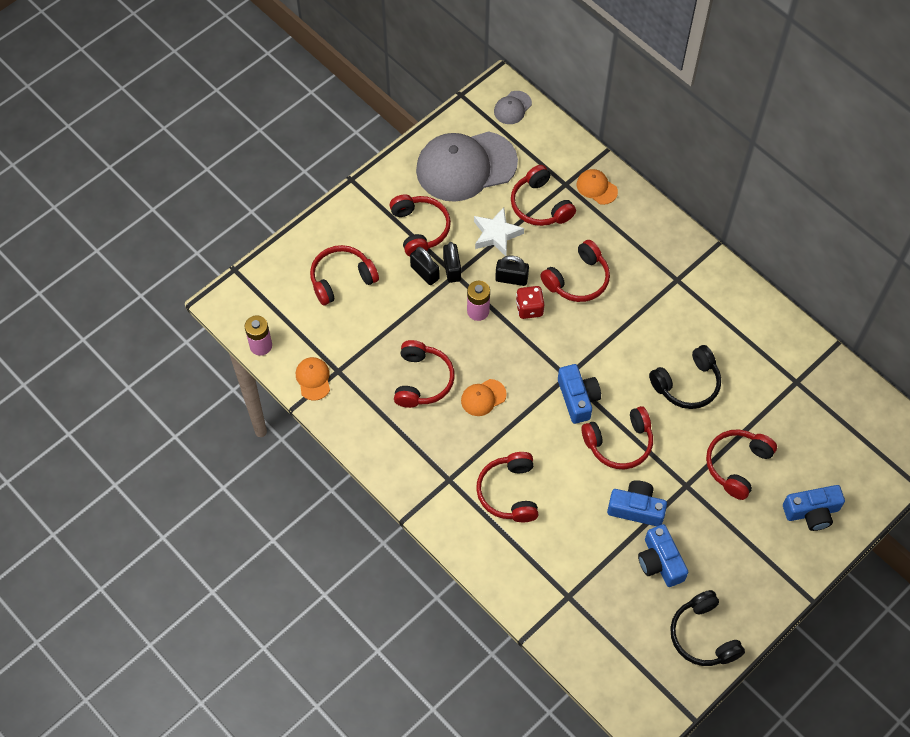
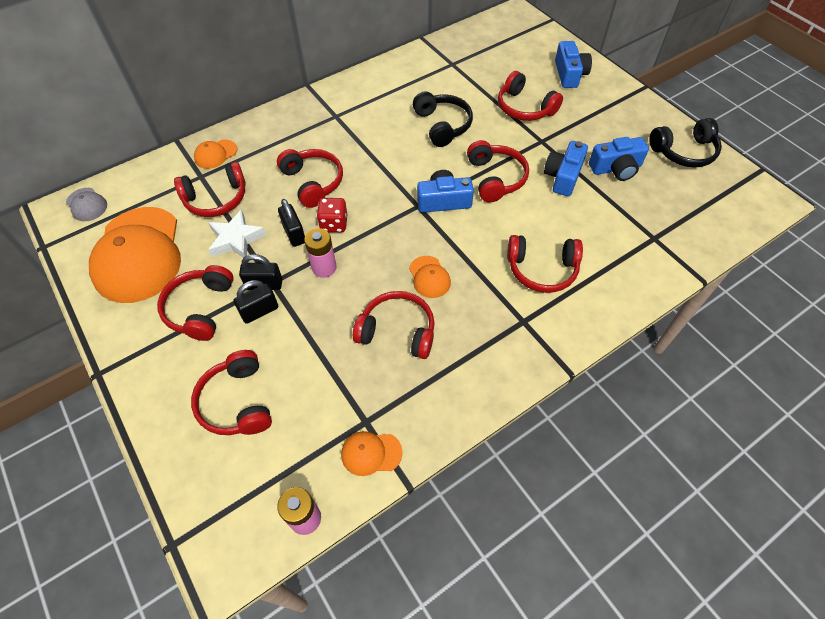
camera: 80 degrees left, 5 degrees down
(420, 229) = (200, 308): red headphones -> red headphones turned 75 degrees counterclockwise
(466, 166) = (138, 254): grey cap -> orange cap
(511, 278) = (294, 234): black padlock -> black padlock turned 45 degrees counterclockwise

